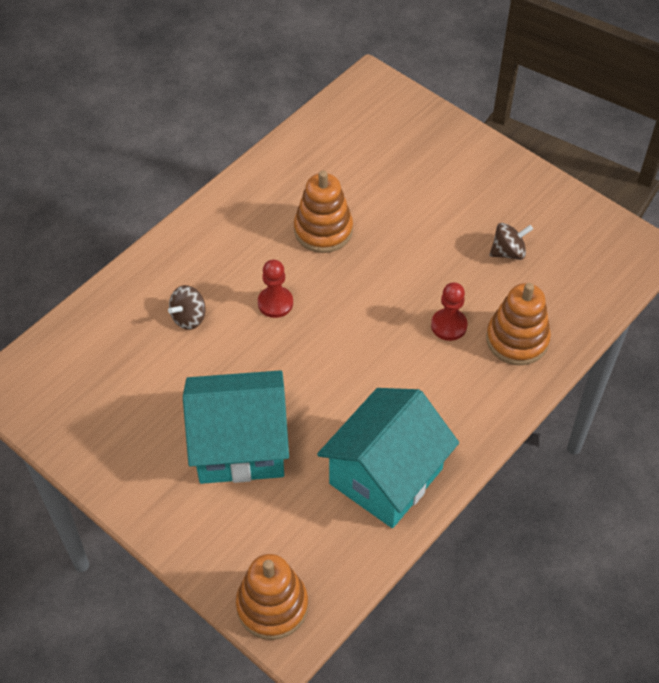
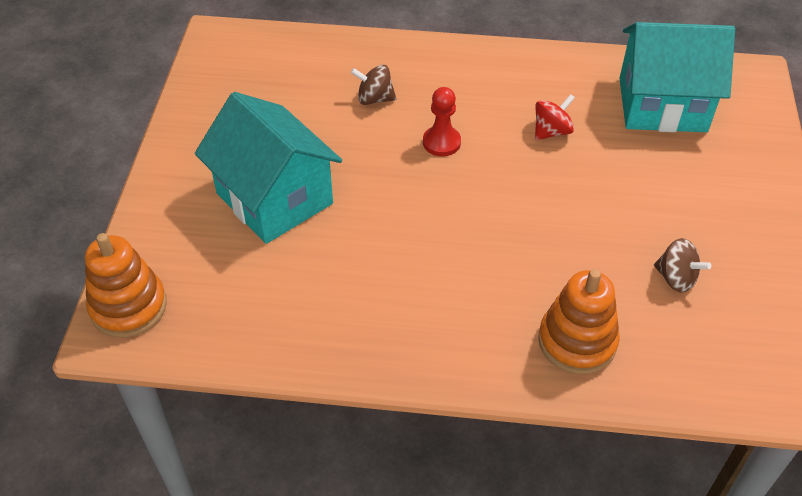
camera: 55 degrees right, 5 degrees down
(323, 230) = (551, 131): orange stacking toy -> red spinning top
(386, 476) = (325, 318): turquoise house -> turquoise house (662, 105)
(449, 325) = (539, 277): red pawn -> none

